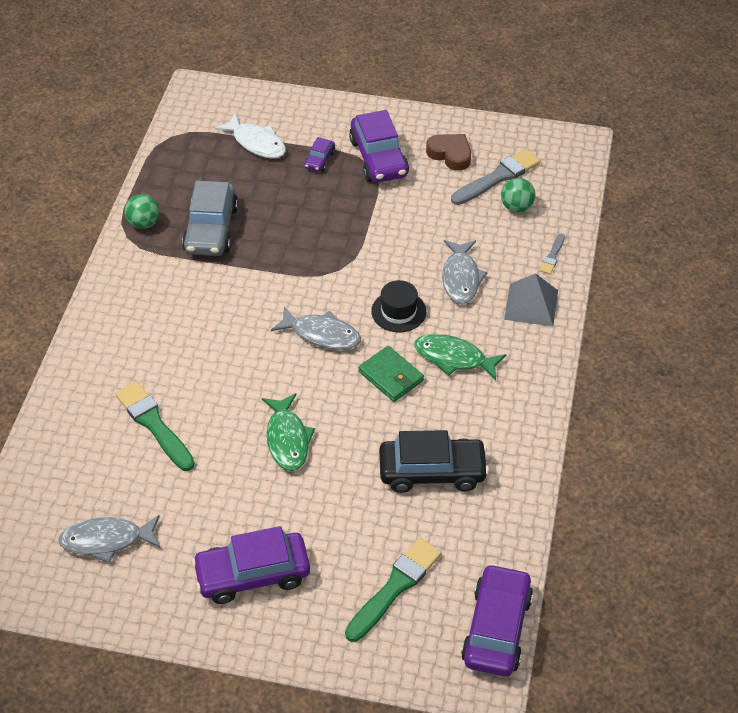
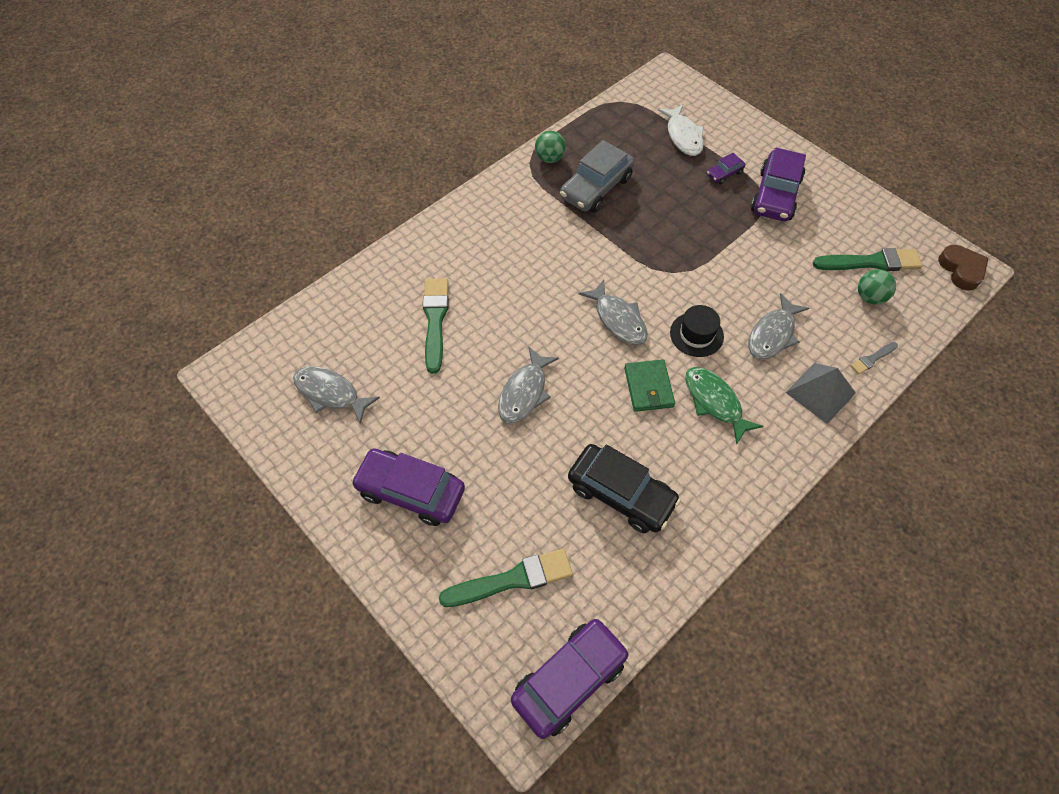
camera: 35 degrees right, 10 degrees up
(287, 439) = (524, 392): green fish -> grey fish
(450, 154) = (841, 222): brown heart -> brown heart (961, 270)
(498, 177) = (871, 262): grey brush -> green brush

